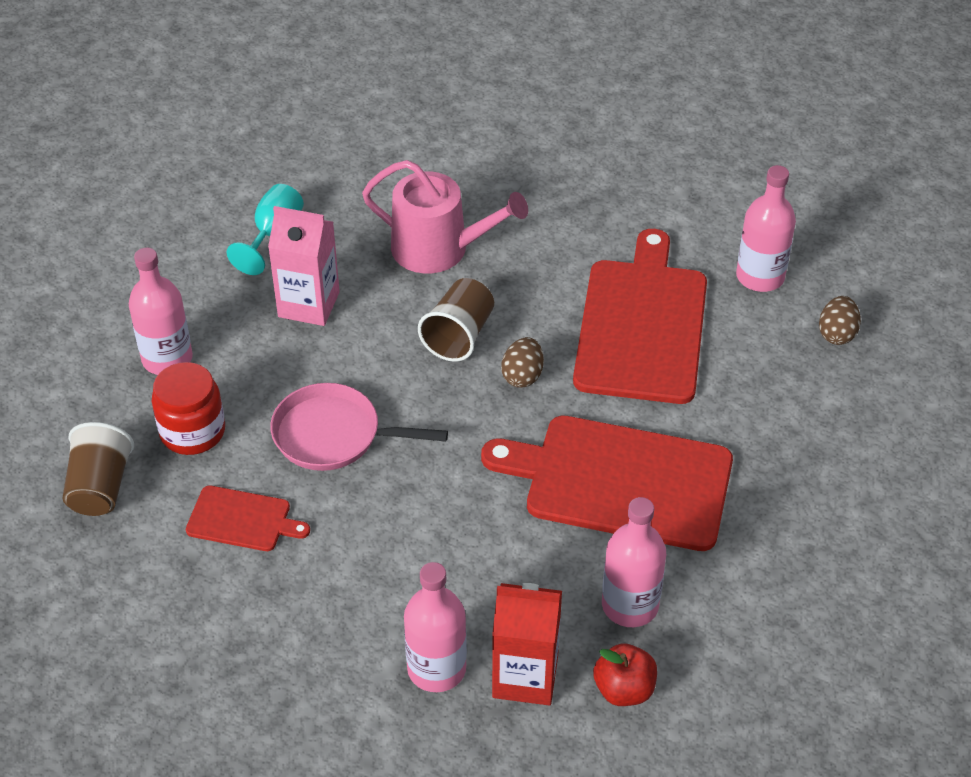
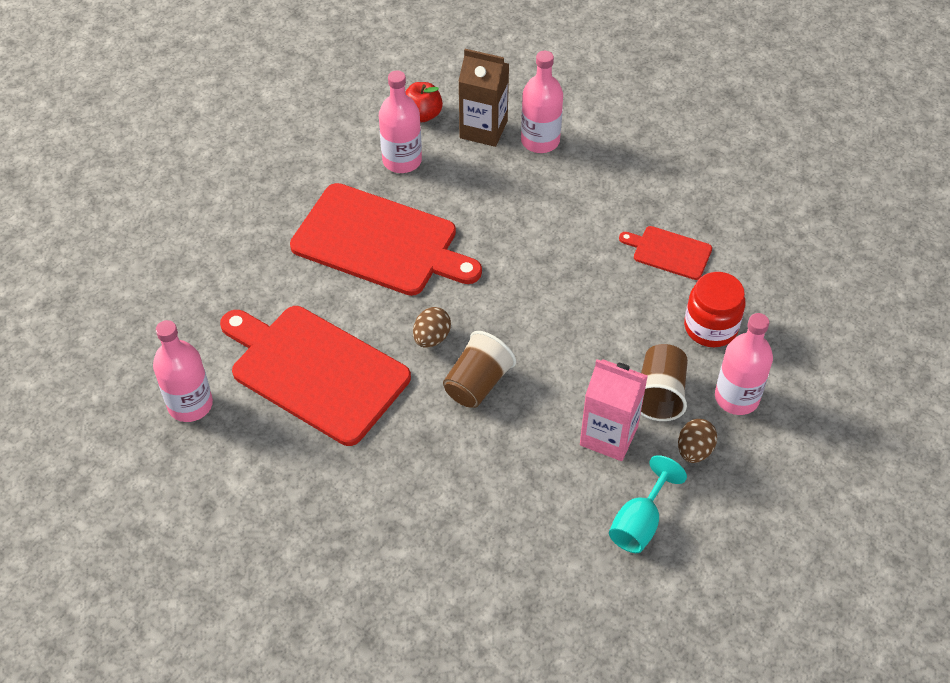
camera: 170 degrees left, 5 degrees up
(100, 487) = (781, 291): brown cup -> brown cup (659, 394)
(334, 435) = (595, 308): pink pan -> none
(439, 249) = (478, 481): pink watering can -> none
(525, 676) = (483, 129): red carton -> brown carton
(642, 325) = (315, 371): red cutting board -> red cutting board turned 105 degrees clockwise
(836, 334) = (153, 338): brown egg -> brown egg (694, 450)

